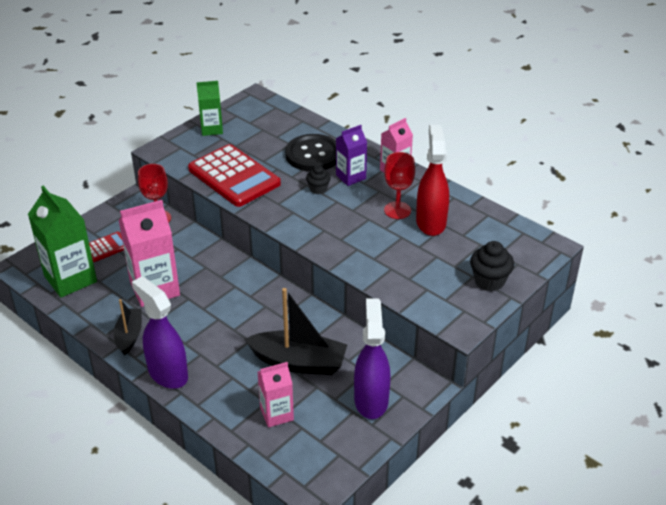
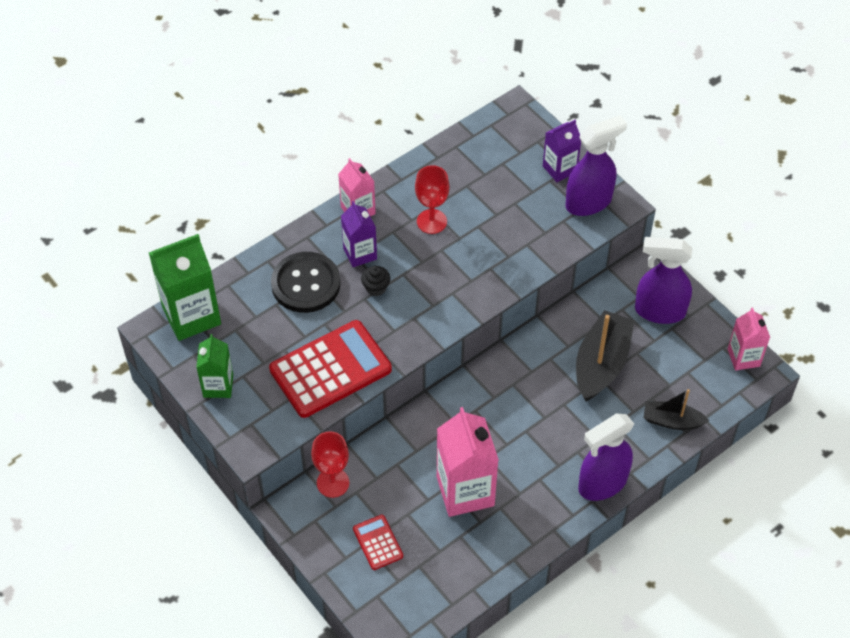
camera: 80 degrees left, 15 degrees up
(70, 279) = (430, 582): green carton -> green carton (191, 316)
(129, 336) = (539, 519): black boat -> black boat (672, 421)
(276, 414) = (668, 391): pink carton -> pink carton (743, 357)
(430, 222) = (458, 196): red spray bottle -> none
(456, 304) = (589, 202): none -> purple spray bottle
(489, 281) = (559, 169): black cupcake -> purple carton

